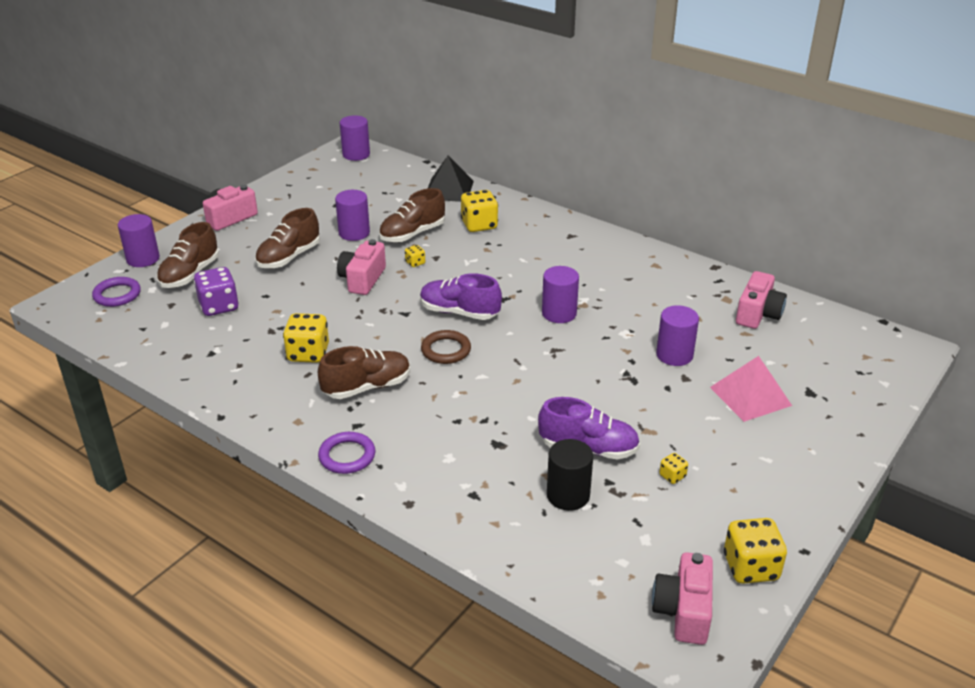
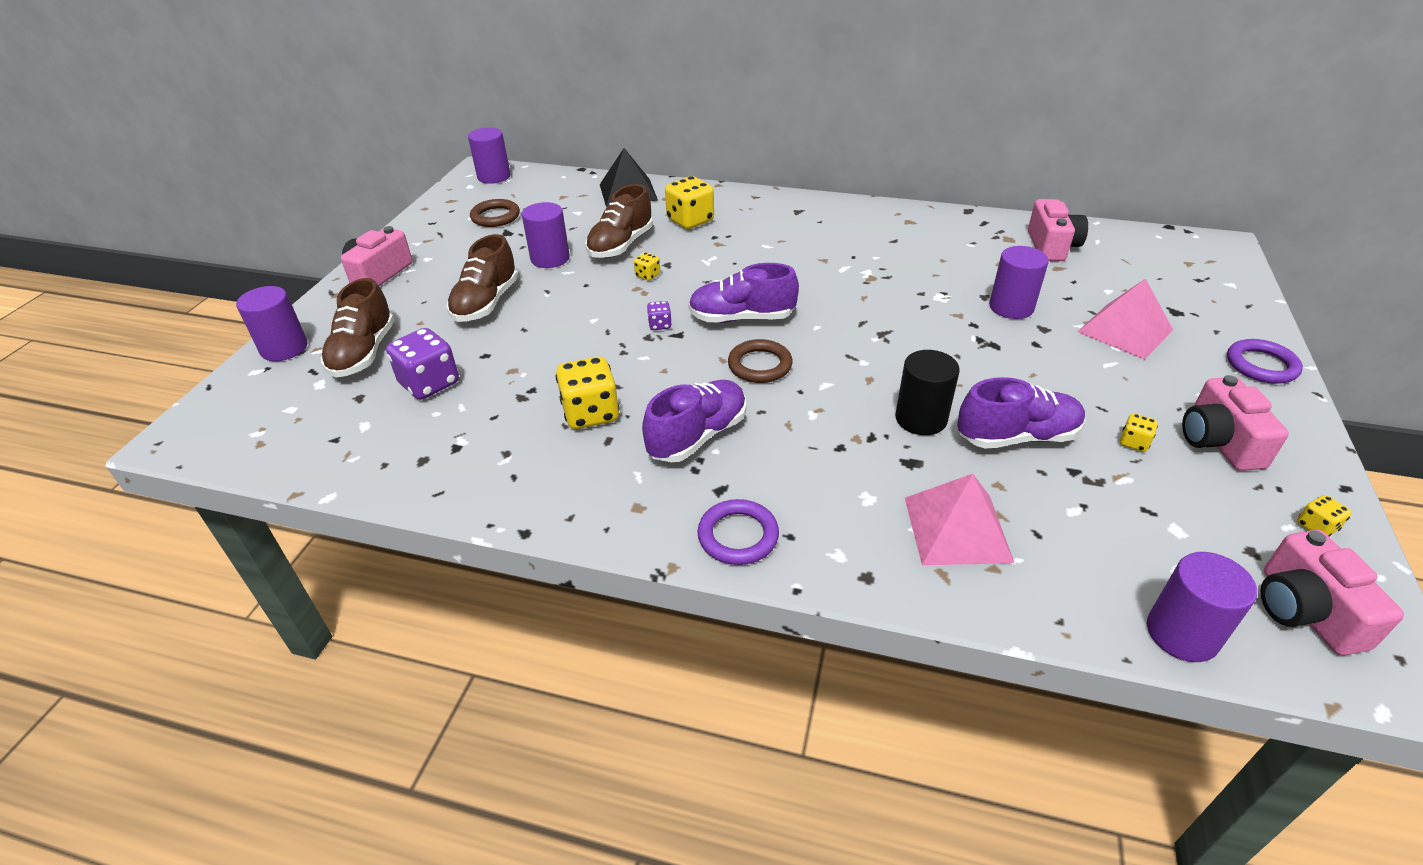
camera: 20 degrees left, 5 degrees up
(117, 295) = (271, 403): purple ring -> purple ring (1261, 365)
(336, 189) = (495, 217): none -> brown ring
(362, 279) = (597, 308): pink camera -> pink camera (1218, 442)
(367, 387) = (697, 436): brown shoe -> purple shoe
(397, 303) = (660, 325): none -> purple dice
(492, 493) = (957, 529): none -> pink pyramid
(559, 313) = (853, 293): purple cylinder -> purple cylinder (1182, 634)
(568, 495) = (1045, 503): black cylinder -> black cylinder (921, 419)
(750, 567) = (1316, 527): yellow dice -> yellow dice, size x0.48

